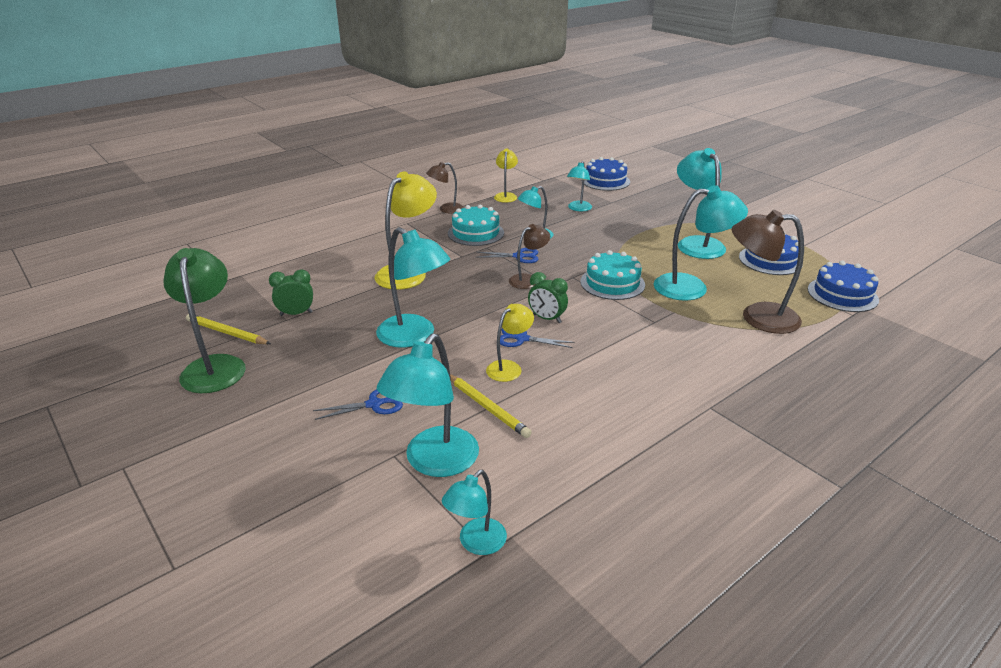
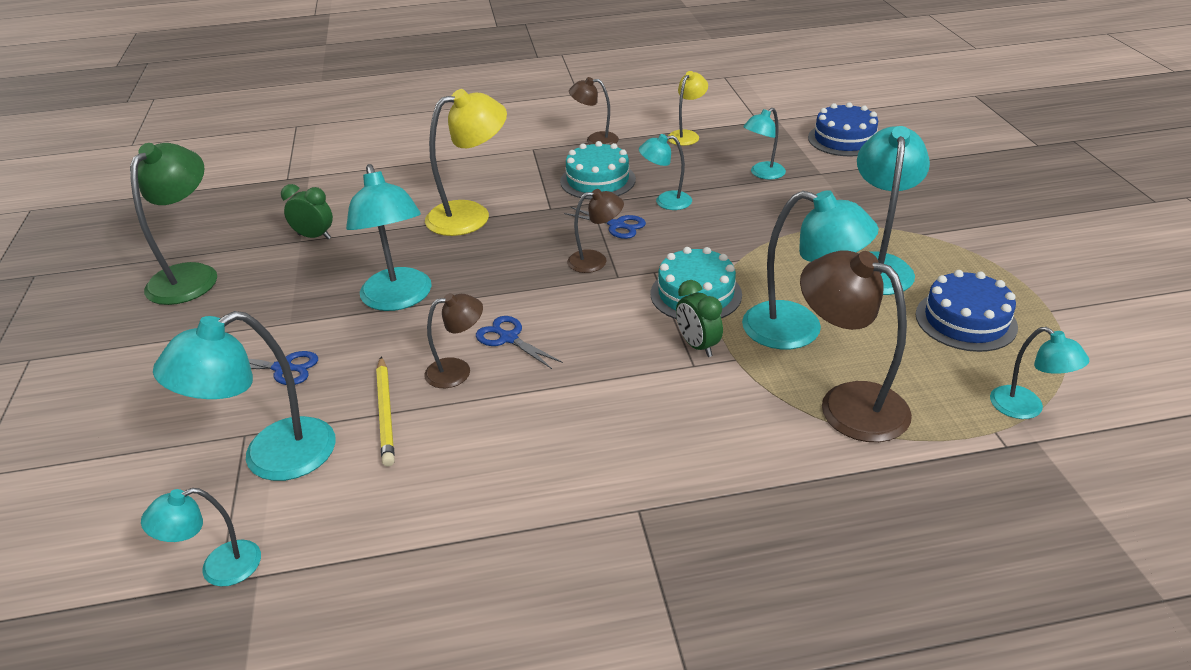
camera: 30 degrees right, 5 degrees up
(226, 333) = (235, 241): yellow pencil -> none
(509, 367) = (458, 371): yellow lamp -> brown lamp
(547, 319) = (564, 320): green clock -> green clock (697, 345)
(842, 294) = (1026, 408): blue cake -> turquoise lamp

